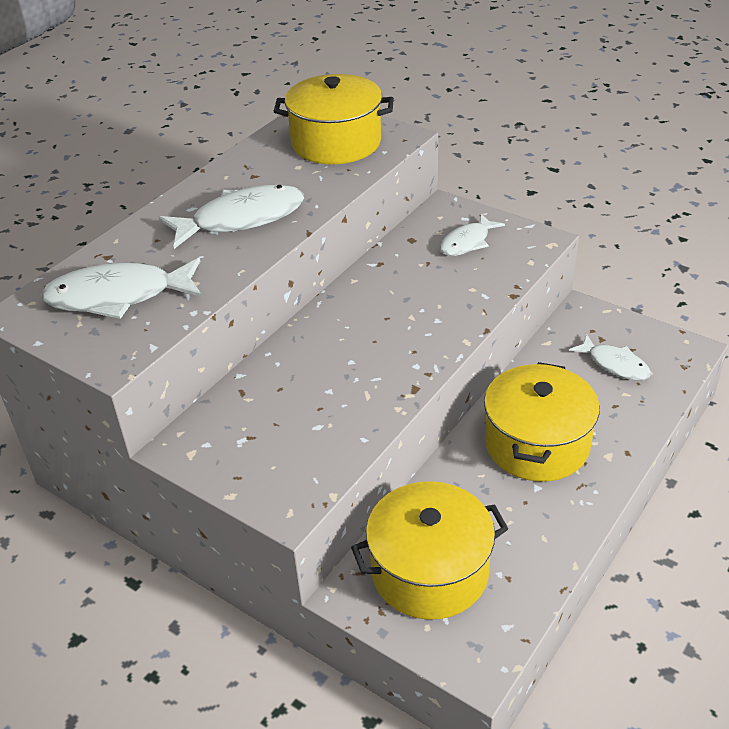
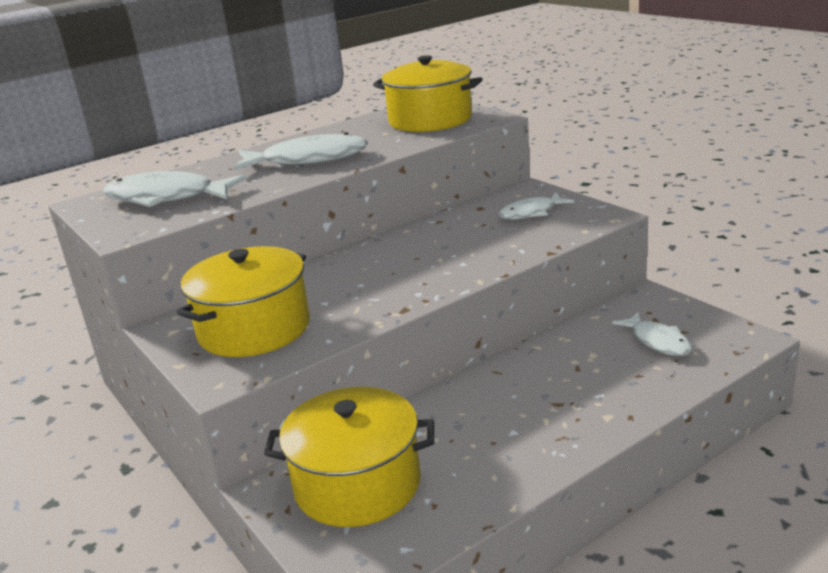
camera: 20 degrees right, 15 degrees down
(536, 444) = (534, 395): yellow pot -> yellow pot (254, 329)

